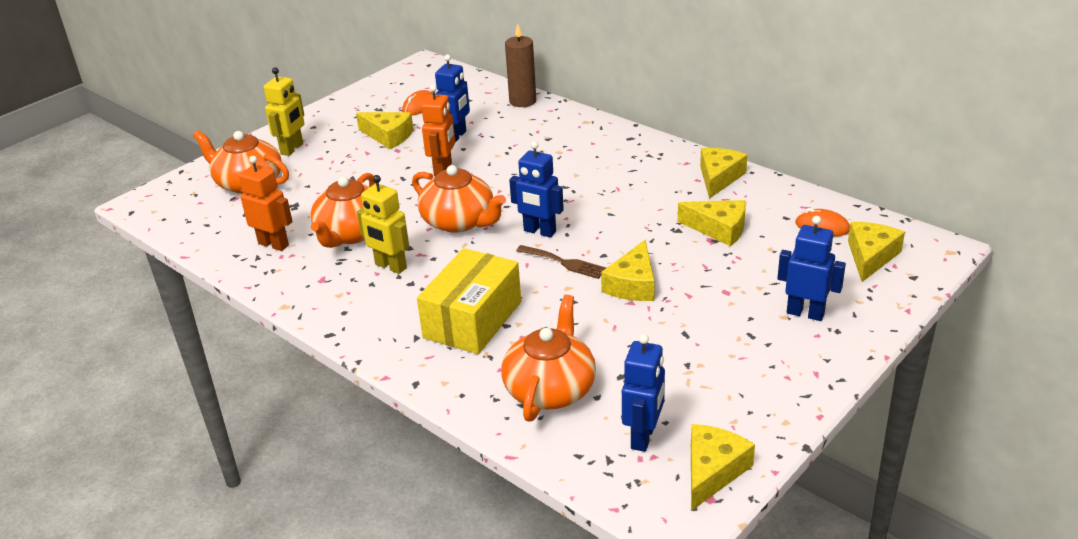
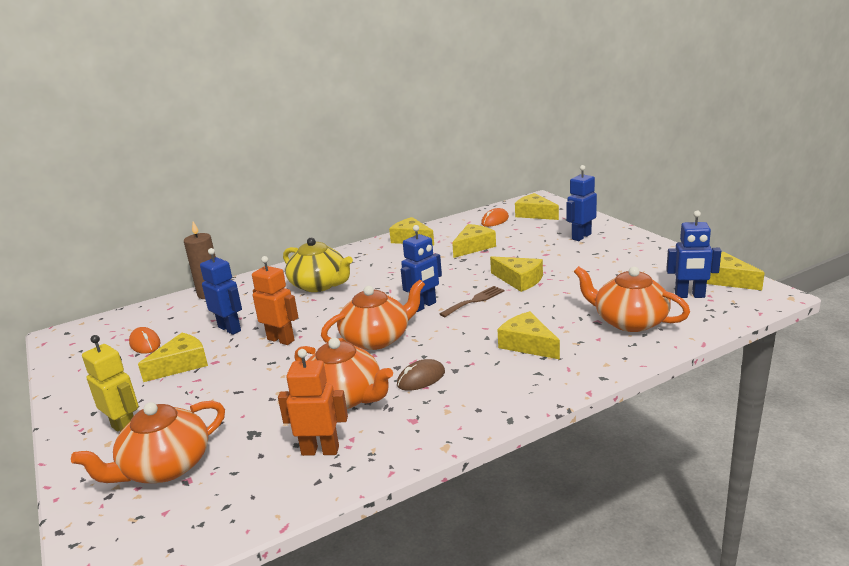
camera: 70 degrees left, 10 degrees down
(274, 244) = (320, 450): orange robot -> orange robot turned 45 degrees clockwise
(390, 266) = (421, 378): yellow robot -> brown mouse
(473, 319) = (527, 344): yellow box -> yellow cheese
(565, 154) = (319, 285): none -> yellow teapot
(643, 437) = (689, 296): blue robot -> blue robot turned 150 degrees clockwise

